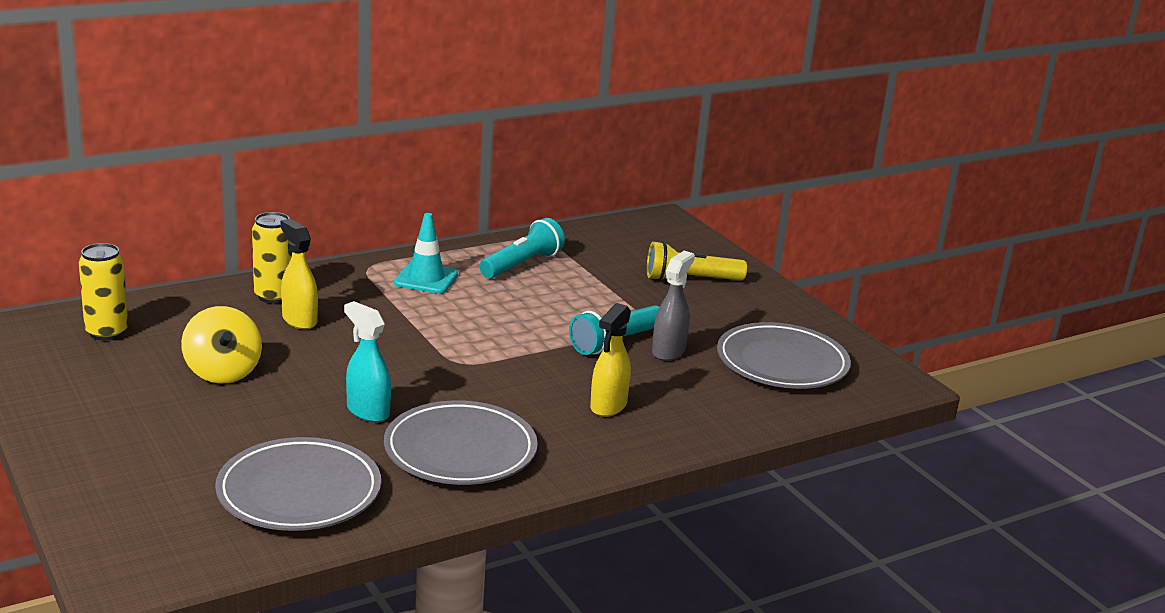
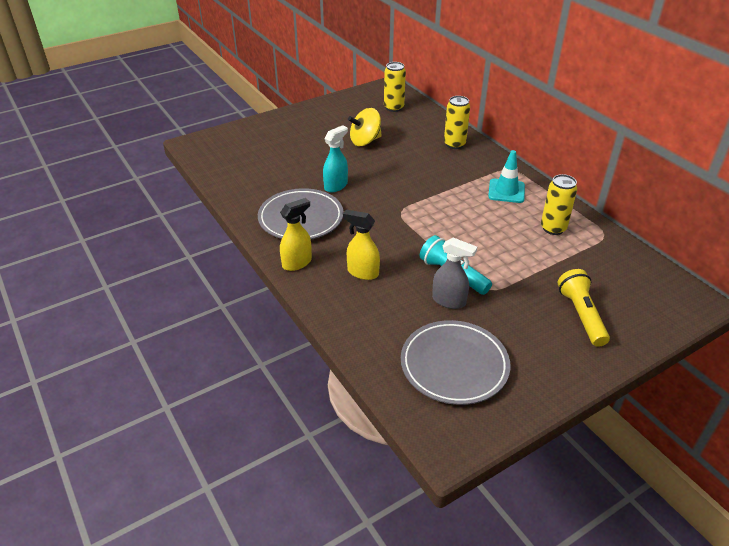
camera: 90 degrees right, 15 degrees up
(299, 320) = (430, 155): yellow spray bottle -> yellow spray bottle (297, 263)
(299, 492) = (257, 175): grey plate -> none
(522, 264) = (553, 228): turquoise flashlight -> yellow can

